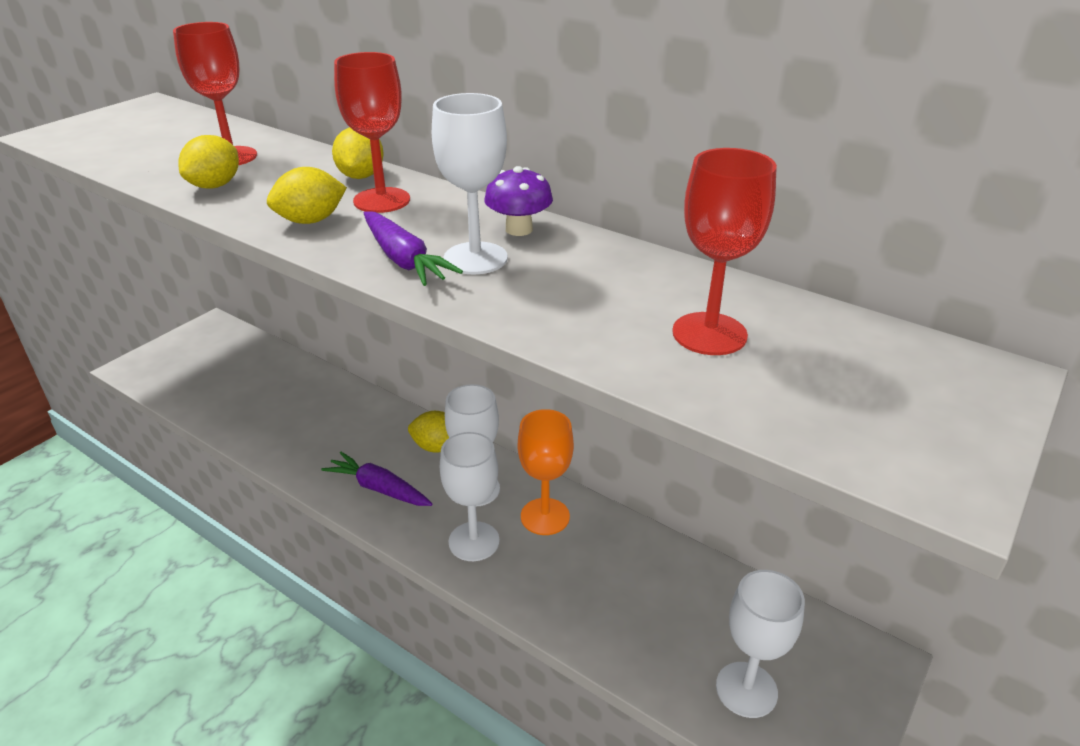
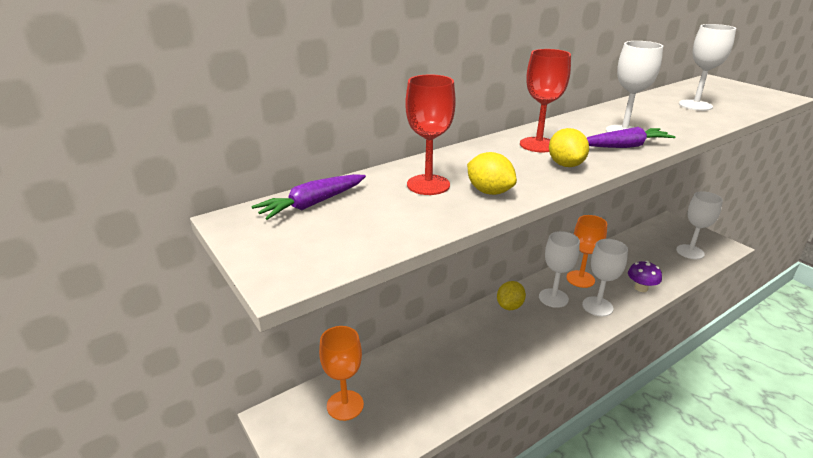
camera: 70 degrees left, 5 degrees down
(230, 359) = (345, 405): none -> orange goblet
(361, 176) = (494, 147): yellow lemon -> none
(379, 488) = (544, 336): purple carrot -> purple carrot (312, 204)
(519, 229) = (588, 120): purple mushroom -> purple mushroom (641, 288)
(709, 334) = (695, 105): red goblet -> white goblet

